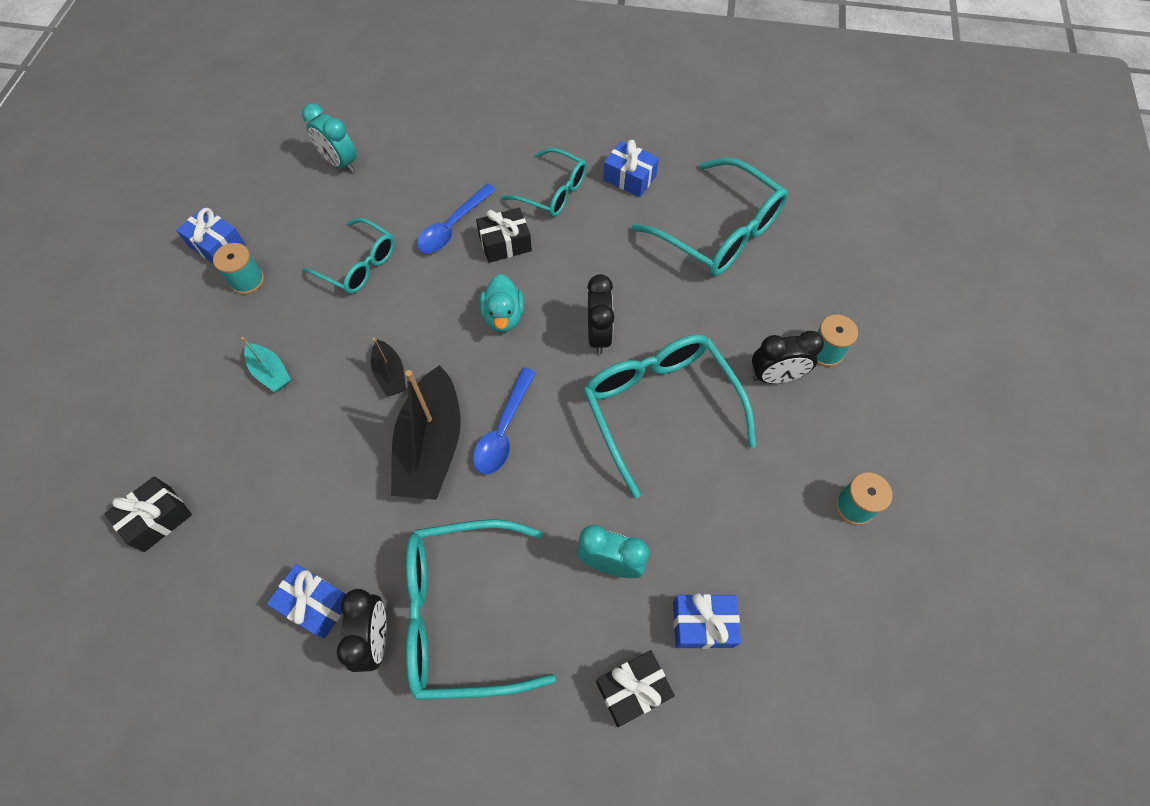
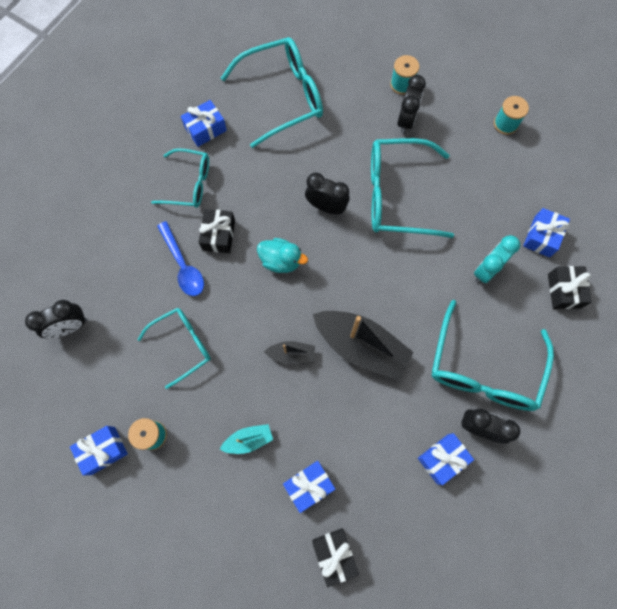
camera: 65 degrees left, 10 degrees up
(235, 457) = (309, 485): none -> blue gift
(340, 163) = (70, 327): turquoise clock -> black clock
(503, 430) = (370, 296): blue spoon -> none
(553, 192) = (189, 184): turquoise glasses -> turquoise glasses turned 45 degrees clockwise

